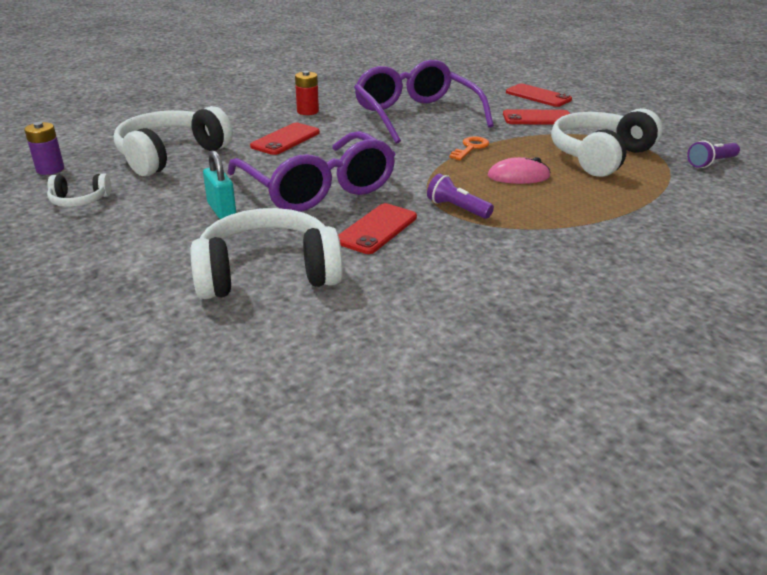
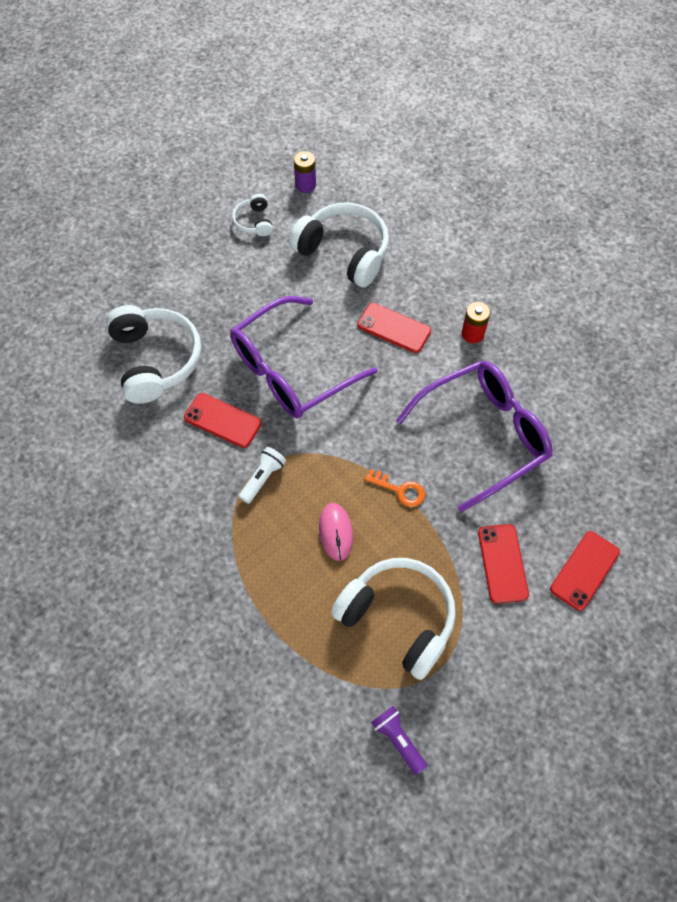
camera: 85 degrees right, 30 degrees up
(222, 210) = (246, 312): turquoise padlock -> none
(457, 208) = (263, 478): purple flashlight -> white flashlight

